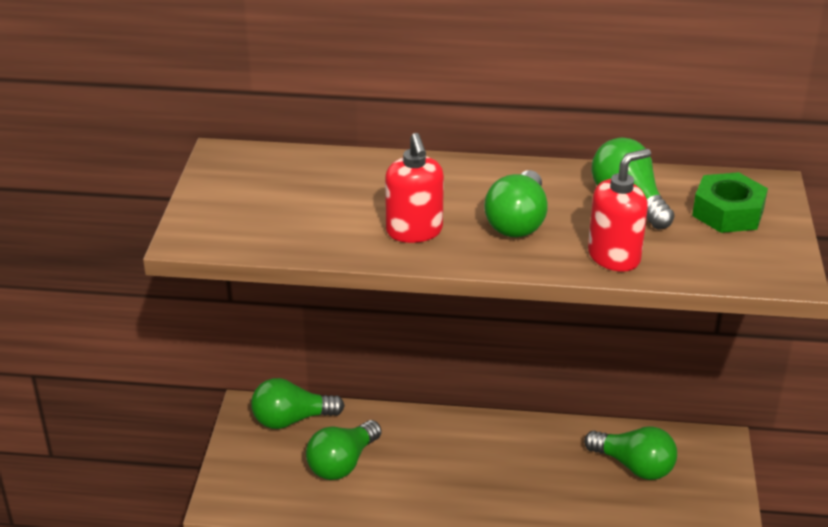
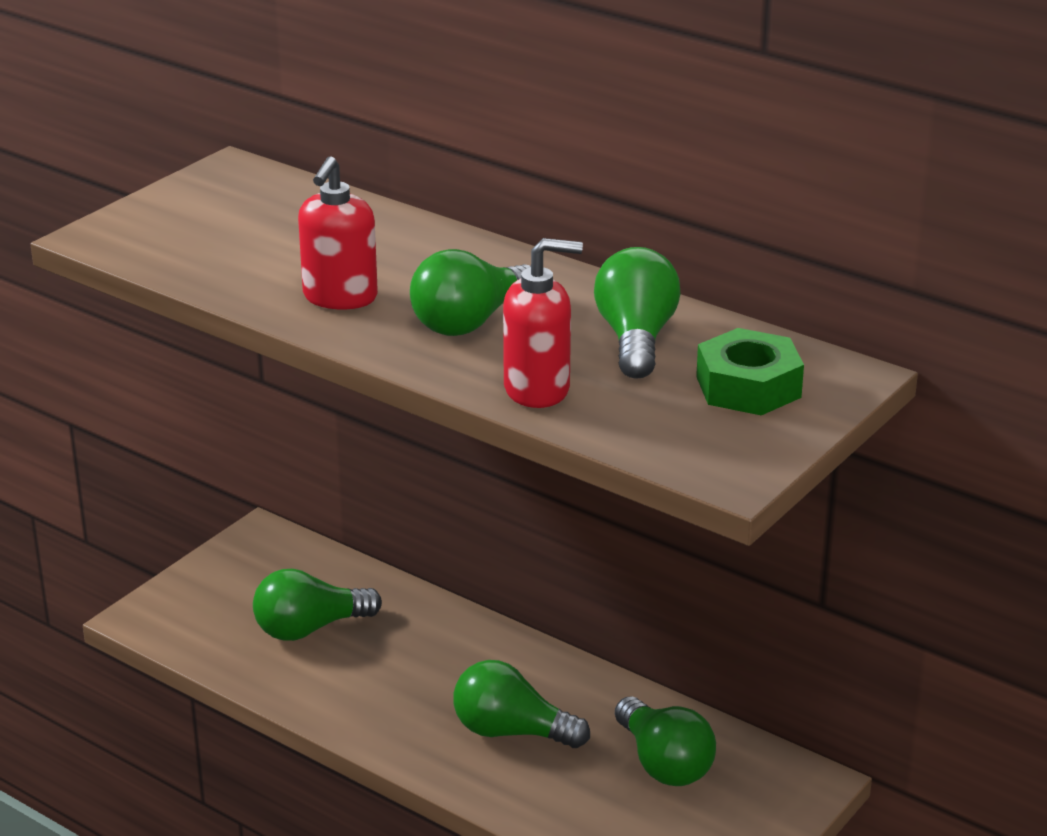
camera: 30 degrees right, 5 degrees down
(291, 419) = (298, 562): green light bulb -> green light bulb (511, 731)

